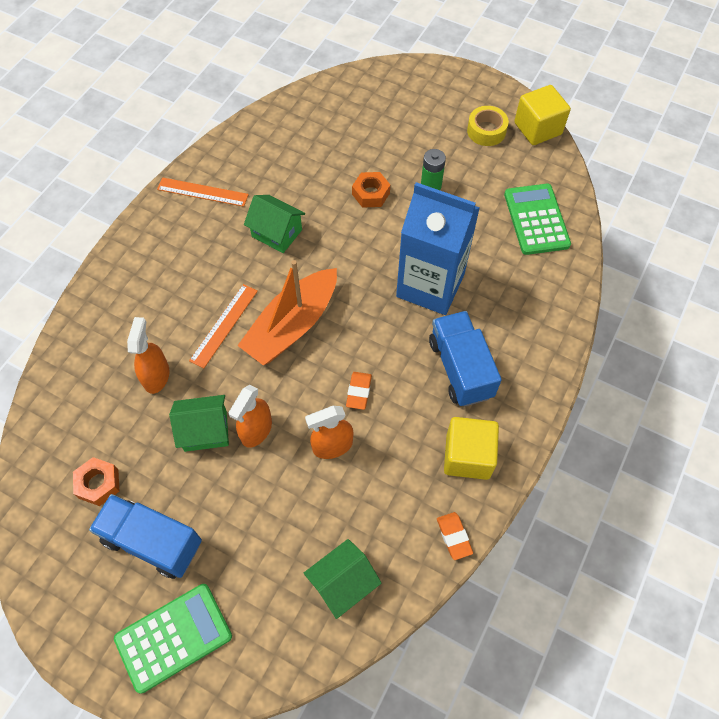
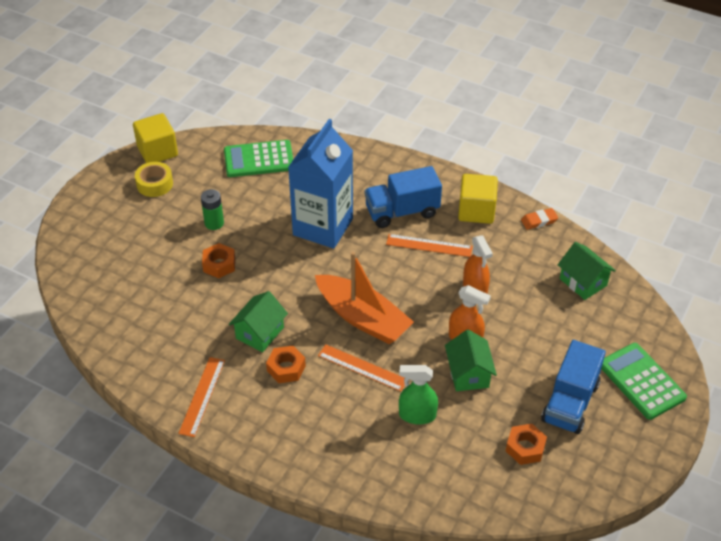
camera: 90 degrees left, 15 degrees down
(156, 376) = (417, 415): orange spray bottle -> green spray bottle
(229, 257) = (286, 368): none -> orange nut
(359, 392) = (426, 273): orange eraser -> none
(404, 397) = (429, 245): none -> orange ruler

